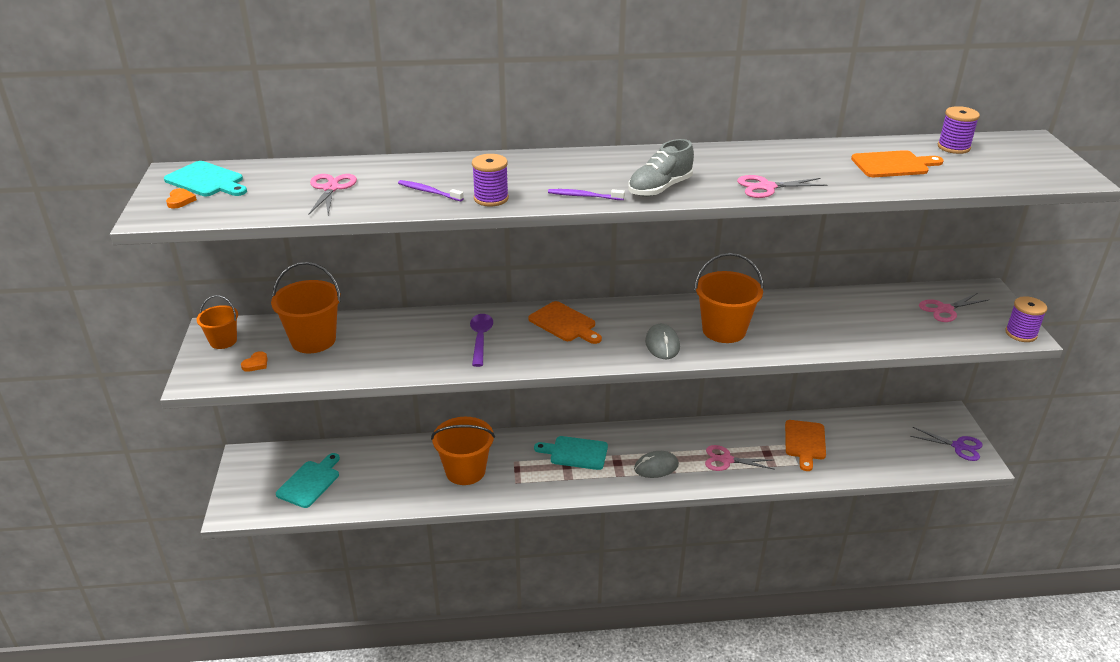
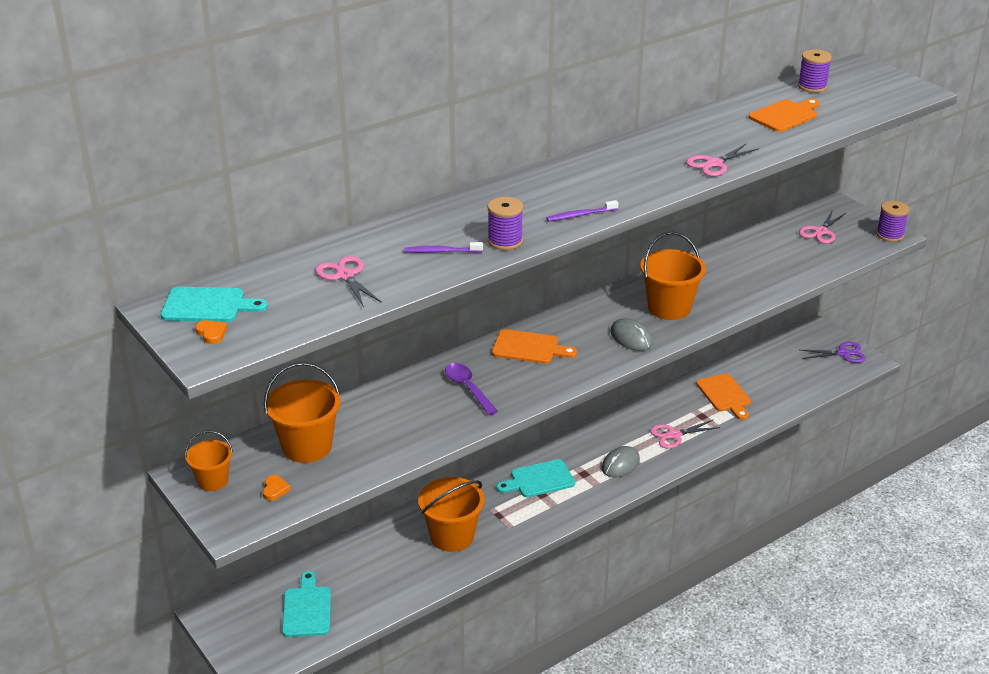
camera: 30 degrees left, 0 degrees up
(660, 188) = (633, 189): grey shoe -> none

